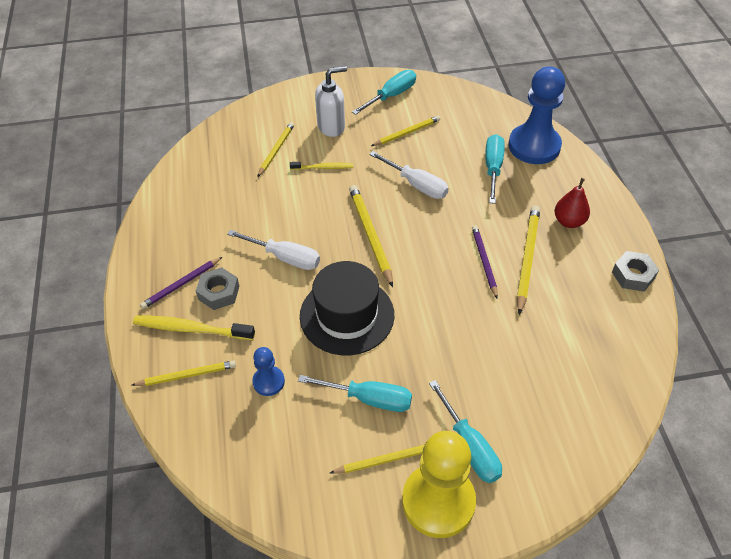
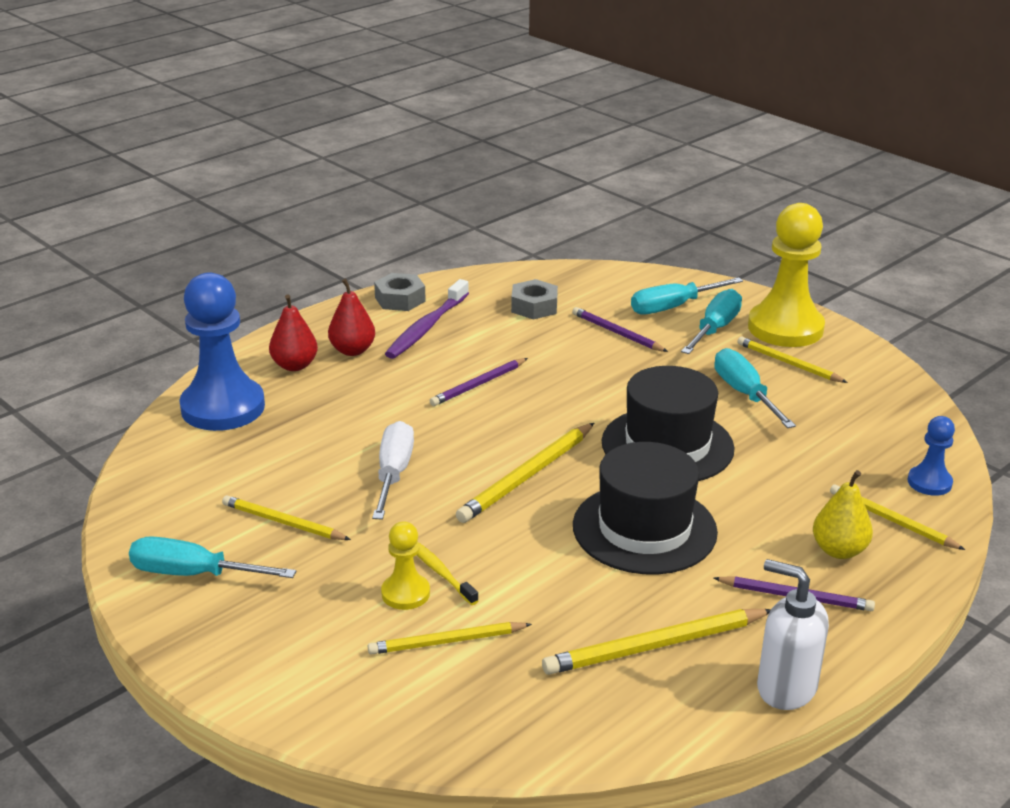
camera: 125 degrees left, 20 degrees down
(191, 329) = (839, 550): yellow toothbrush -> yellow pear
(219, 293) = (764, 556): grey nut -> grey nut (534, 307)
(268, 381) = (816, 461): blue pawn -> blue pawn (929, 482)
(284, 257) = (644, 529): white screwdriver -> black hat
(318, 151) = (405, 593): none -> yellow pawn
(331, 127) = (332, 606): white soap dispenser -> white soap dispenser (785, 688)
(493, 168) = (301, 425): turquoise screwdriver -> turquoise screwdriver (673, 307)
(504, 376) = (617, 333): none -> purple pencil
(527, 259) = (443, 360): yellow pencil -> yellow pencil (655, 646)
(565, 189) = (294, 365): none -> red pear
(579, 270) = (426, 327): none -> purple toothbrush

